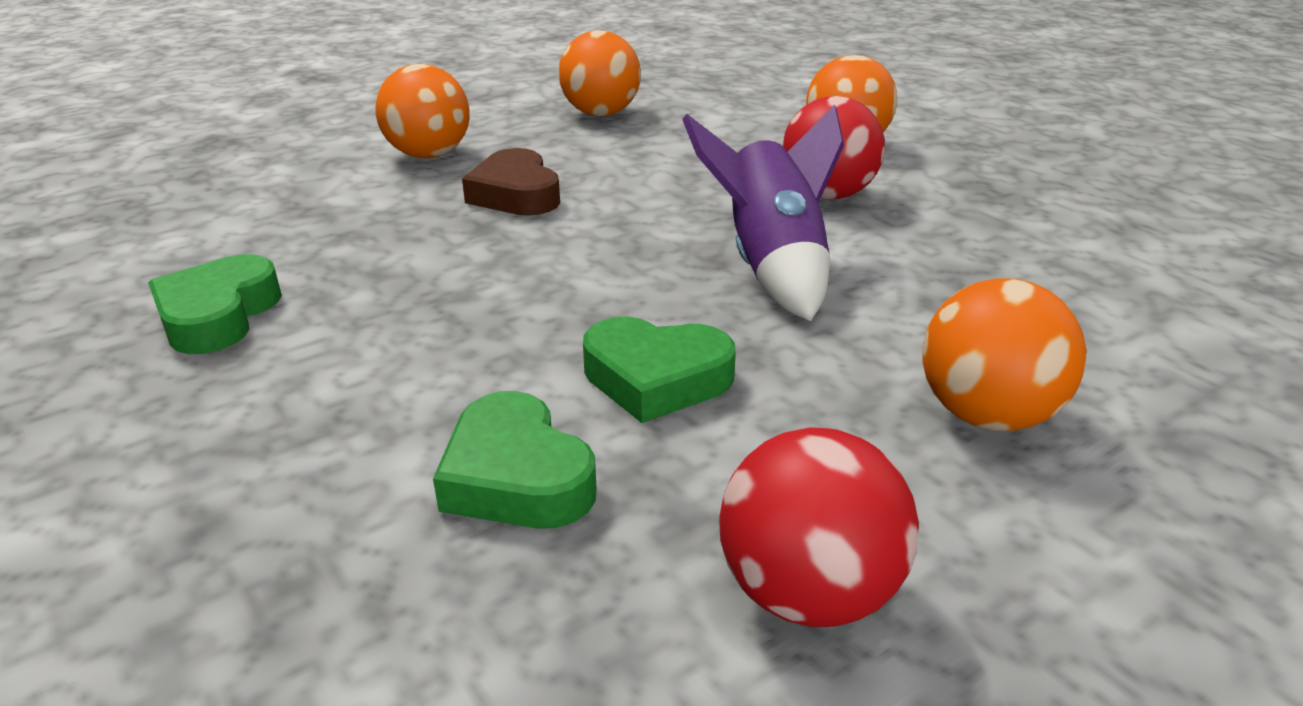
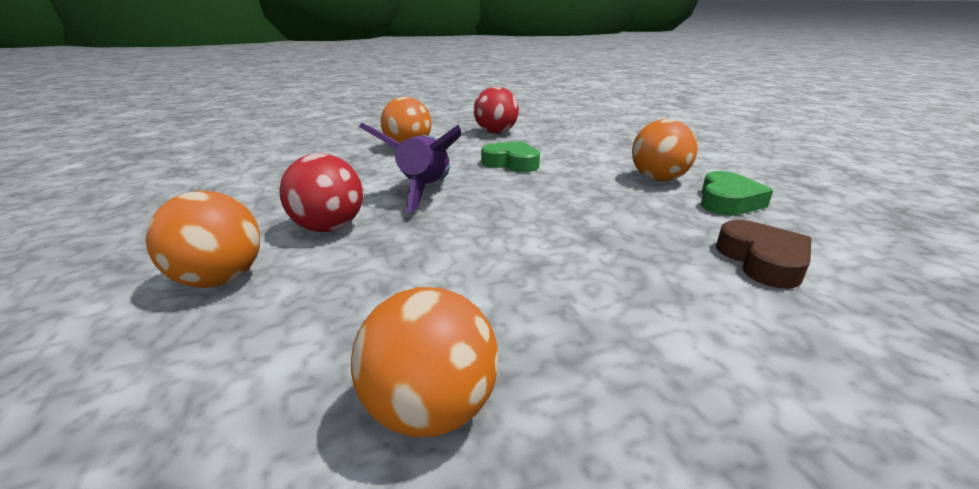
camera: 165 degrees left, 5 degrees down
(429, 155) = (679, 336): orange ball -> orange ball (658, 179)
(516, 194) = (569, 260): brown heart -> brown heart (762, 261)
(516, 477) = (566, 150): green heart -> none

